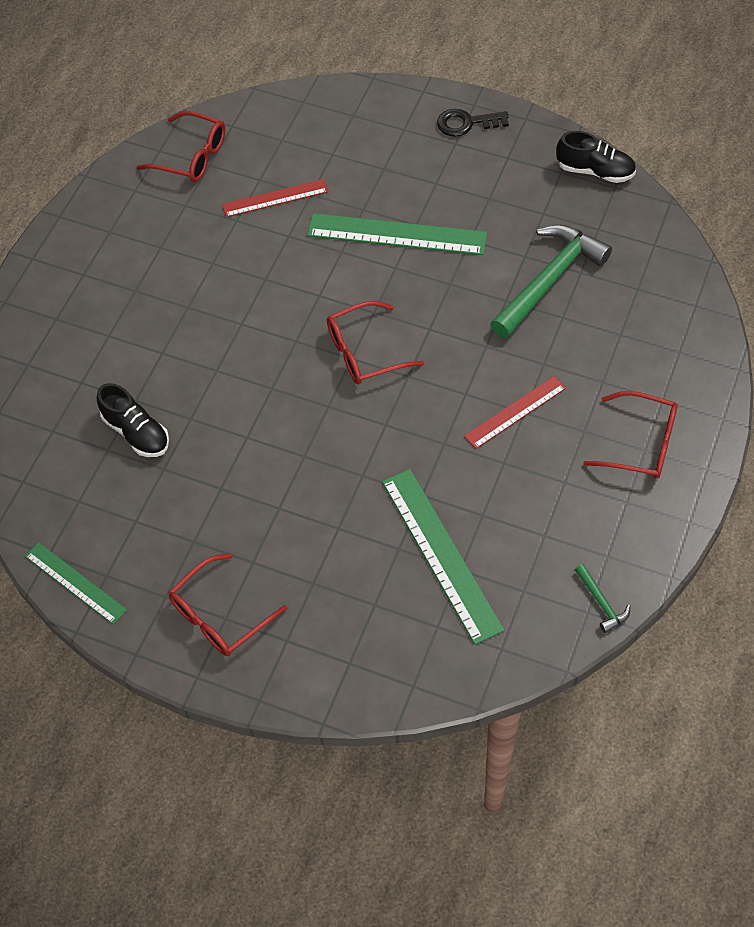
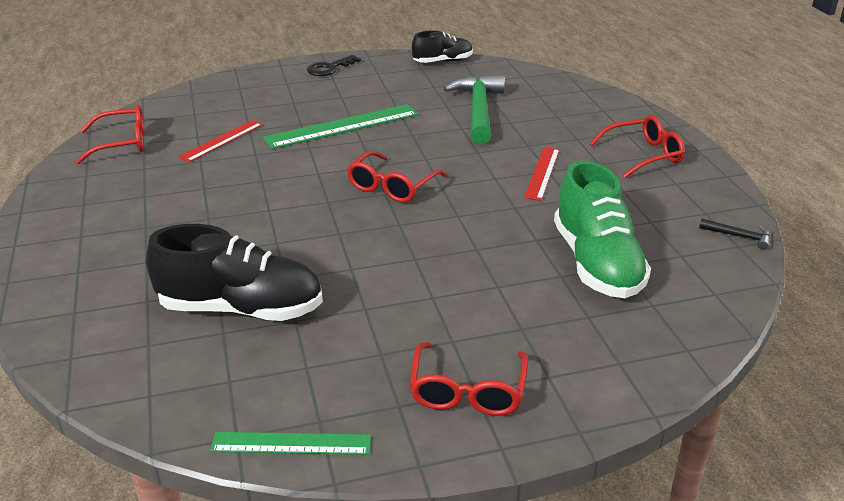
camera: 40 degrees left, 25 degrees down
(136, 432) = (241, 308): black shoe -> black shoe, size x1.69
(441, 554) = (596, 263): green ruler -> green shoe
(601, 603) = (739, 236): green hammer -> black hammer

